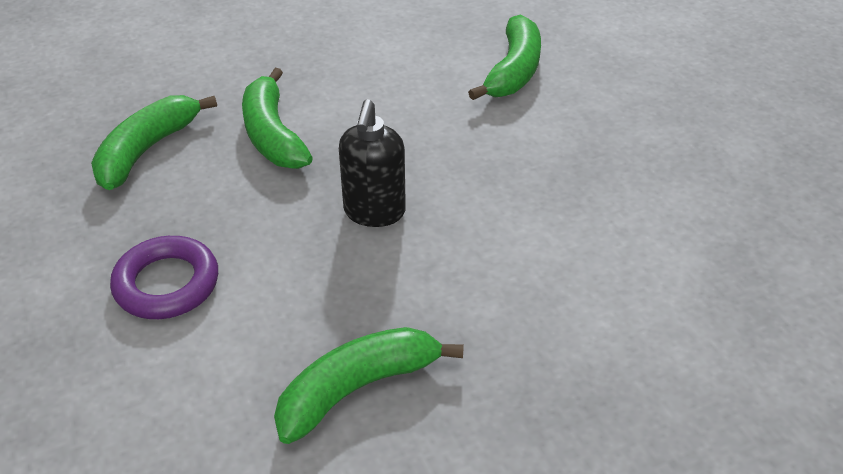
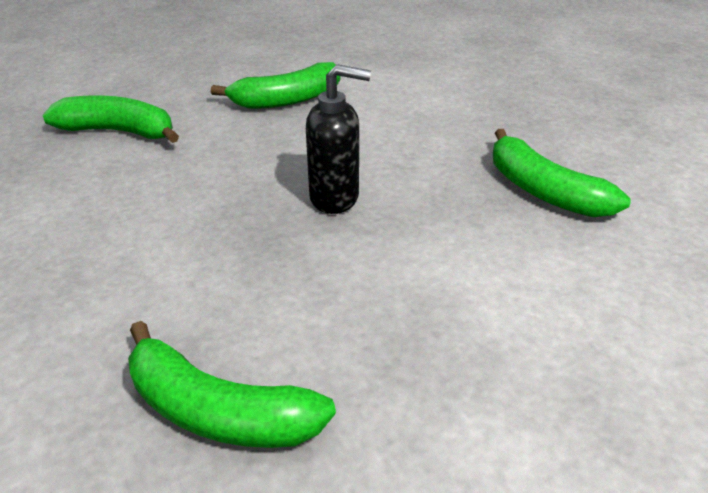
camera: 95 degrees left, 5 degrees down
(167, 284) = (471, 329): purple ring -> none
(272, 135) = (199, 283): green banana -> green banana (287, 100)

